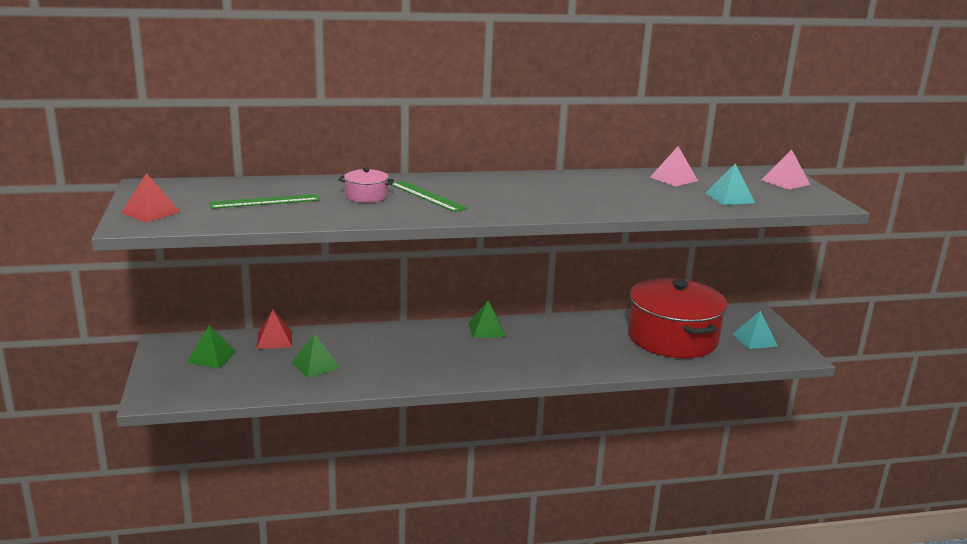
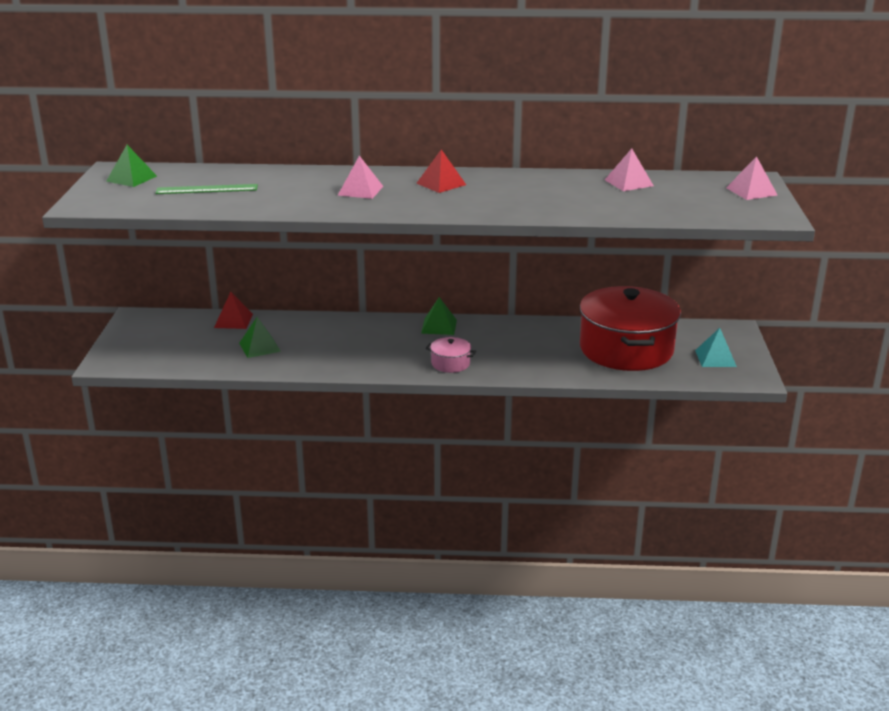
camera: 15 degrees right, 5 degrees up
(150, 212) = (102, 195): red pyramid -> red pyramid (441, 184)
(211, 357) = (171, 332): green pyramid -> green pyramid (131, 178)
(366, 196) = (303, 188): pink pot -> pink pot (450, 363)
(427, 196) = (360, 190): green ruler -> pink pyramid
(729, 198) = (671, 206): turquoise pyramid -> none

